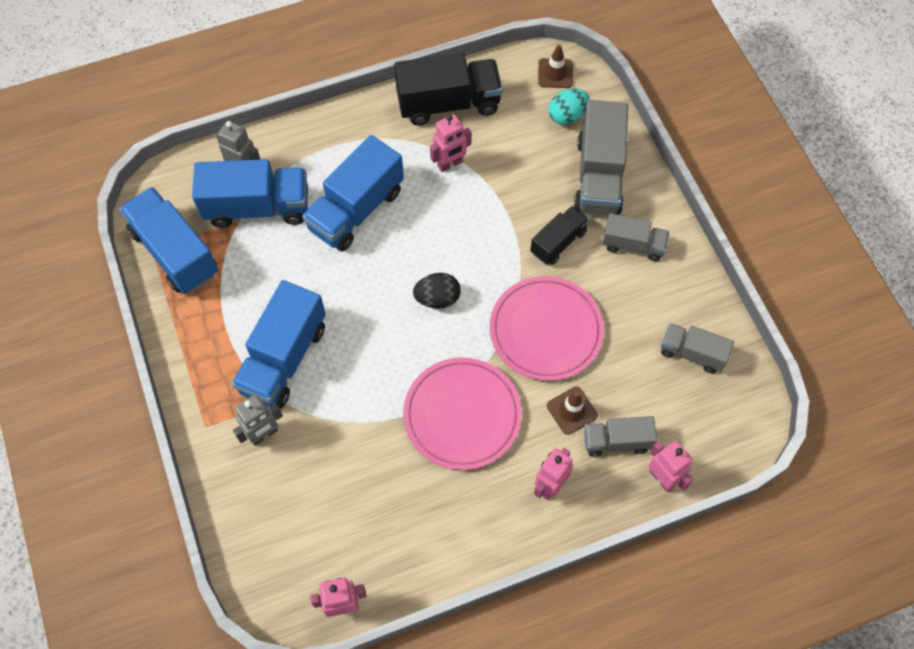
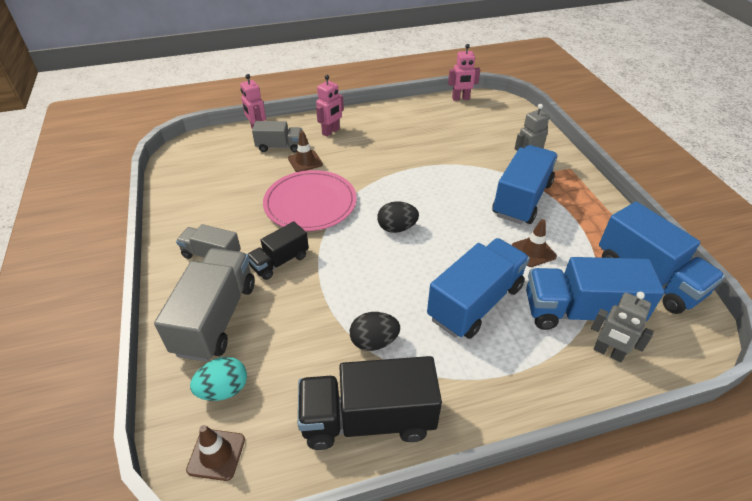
camera: 175 degrees left, 20 degrees down
(286, 277) = (533, 251): none -> brown traffic cone
(450, 164) = (374, 342): pink robot -> black egg
(462, 415) = (384, 163): pink plate -> none
(692, 353) = (202, 184): grey truck -> none

